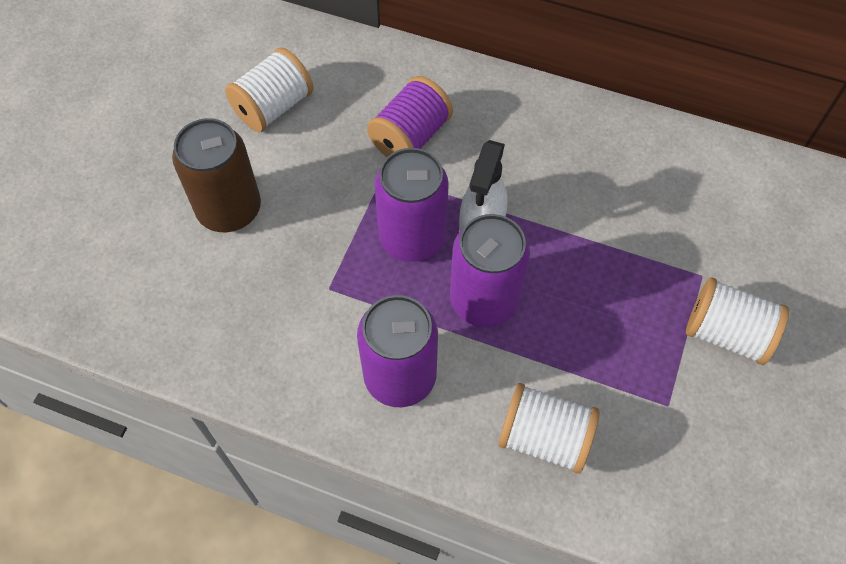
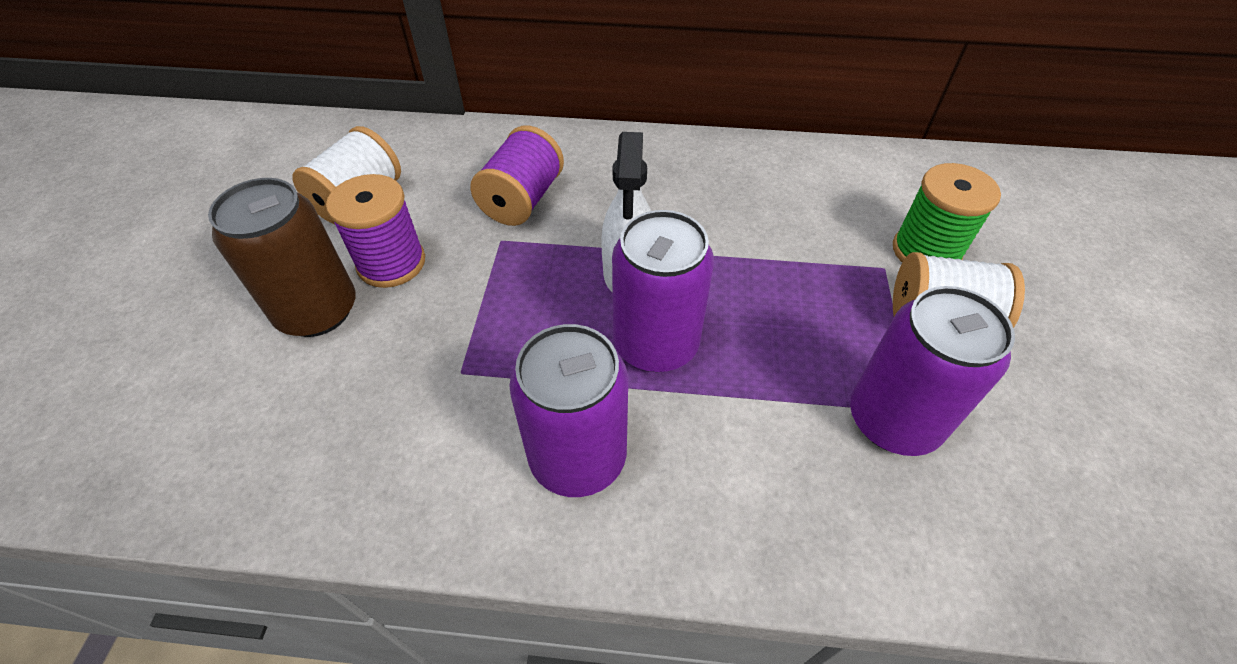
camera: 15 degrees left, 10 degrees down
(291, 177) = (391, 263): none -> purple spool
(412, 237) = (550, 296): purple can -> purple can (893, 420)
(544, 437) = (786, 488): white spool -> none
(746, 268) = (925, 251): none -> green spool

